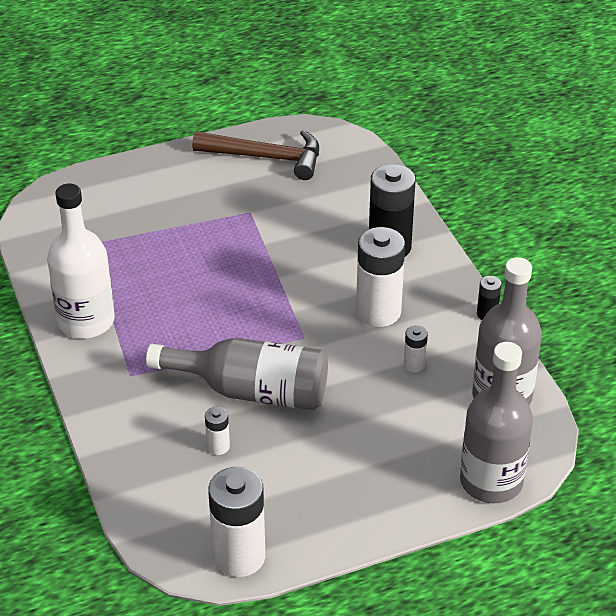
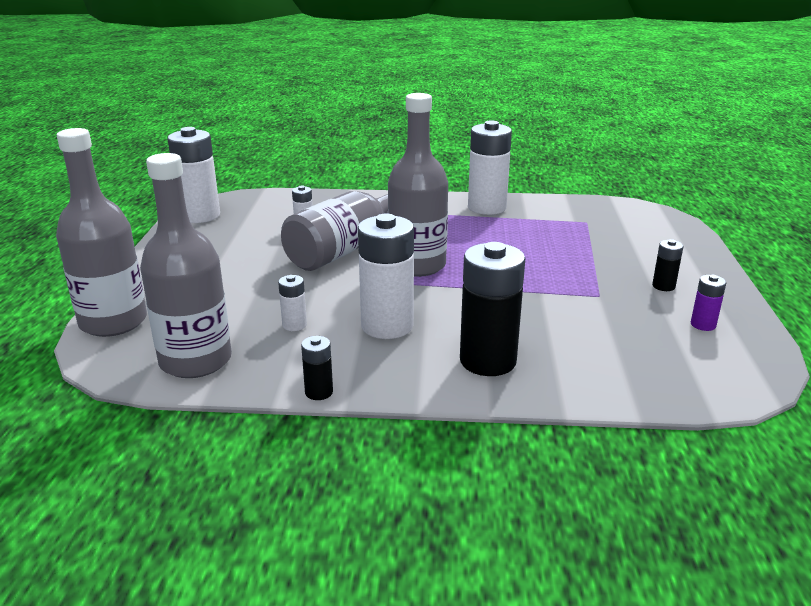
camera: 115 degrees right, 15 degrees down
(86, 321) = (487, 207): white bottle -> white battery
(211, 181) = (663, 286): none -> black battery
(259, 329) = (417, 265): none -> grey bottle
(266, 157) = (703, 325): brown hammer -> purple battery

